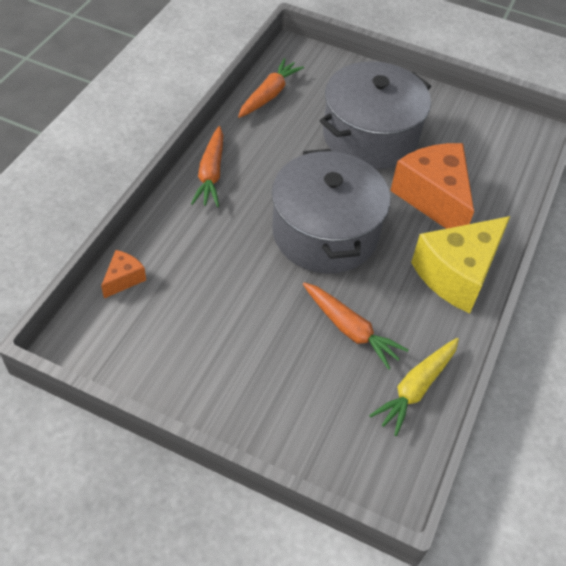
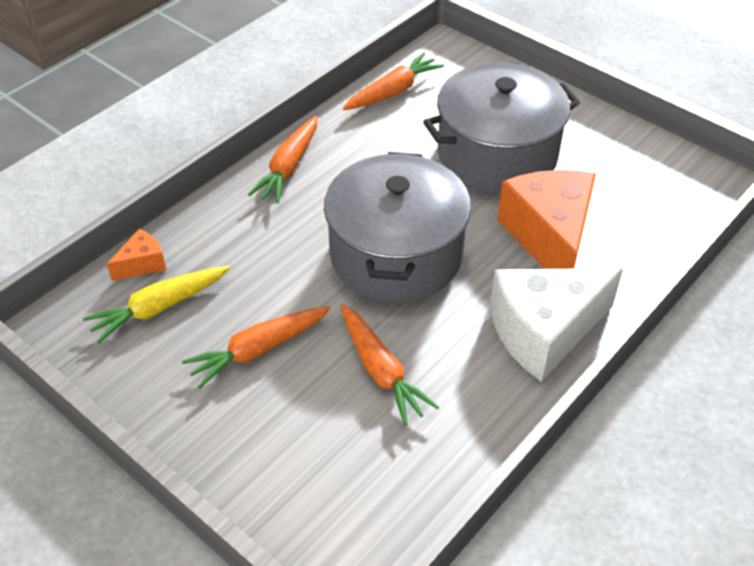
camera: 20 degrees right, 5 degrees down
(249, 333) = (258, 350): none -> orange carrot
(416, 388) = (435, 456): yellow carrot -> yellow carrot (159, 308)
(457, 274) = (544, 332): yellow cheese -> white cheese

